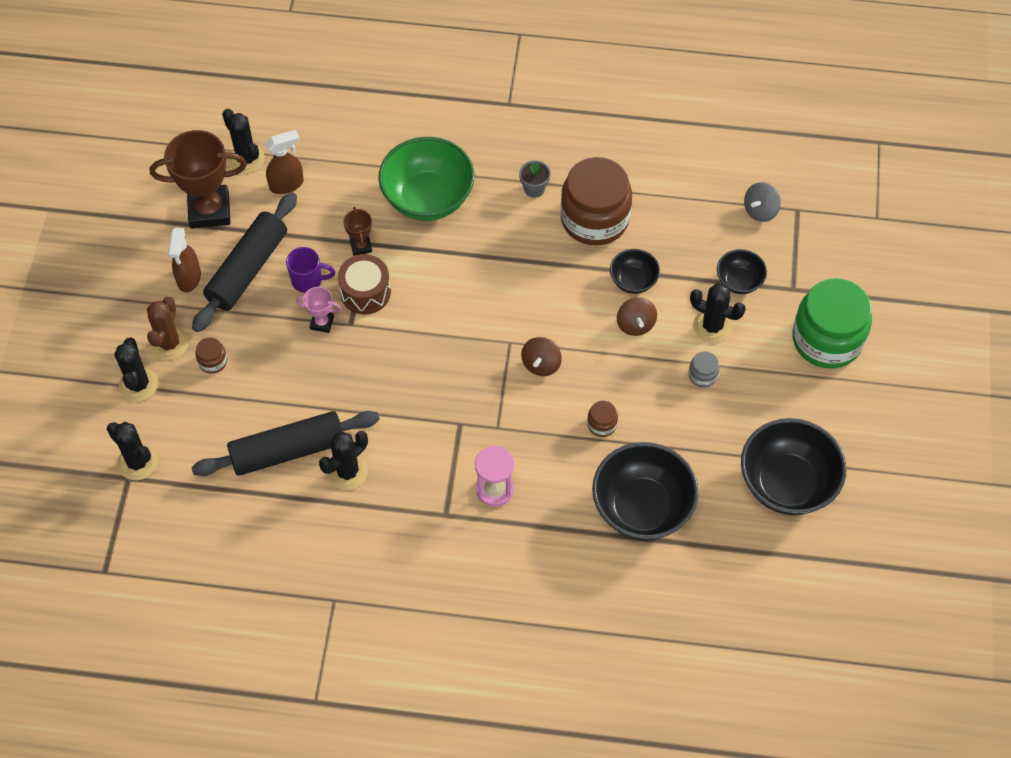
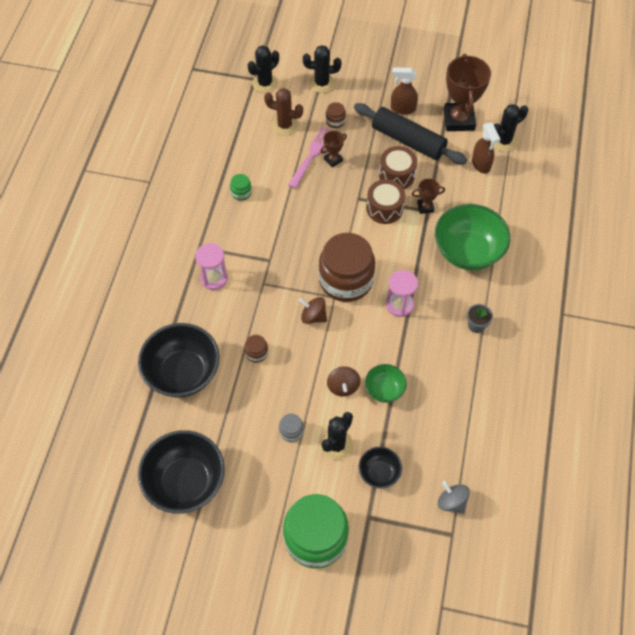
camera: 95 degrees right, 0 degrees up
(169, 343) = (351, 98): brown cactus -> brown cactus (284, 125)
(276, 386) = (312, 155): none -> pink fork
(284, 359) = (333, 160): none -> brown trophy
(288, 450) = (262, 160): black rolling pin -> none
(308, 280) = (397, 175): purple mug -> brown drum
(322, 323) = (361, 182): pink trophy -> none
(347, 472) = (241, 192): black cactus -> green jar
(513, 269) = (399, 305): none -> pink hourglass
(594, 219) = (446, 367): brown jar -> brown jar (346, 280)
(633, 281) = (384, 389): black bowl -> green bowl
(635, 324) = (343, 386): brown spinning top -> brown spinning top turned 90 degrees counterclockwise

